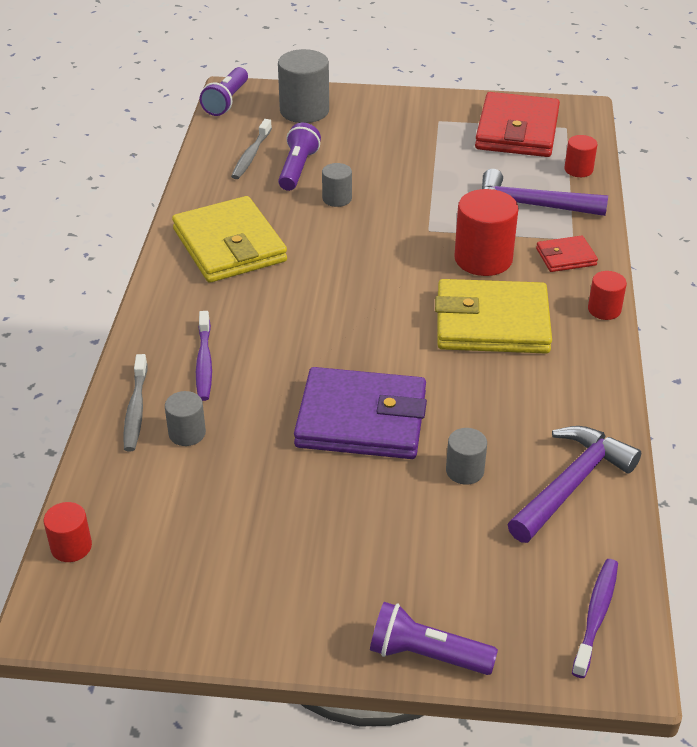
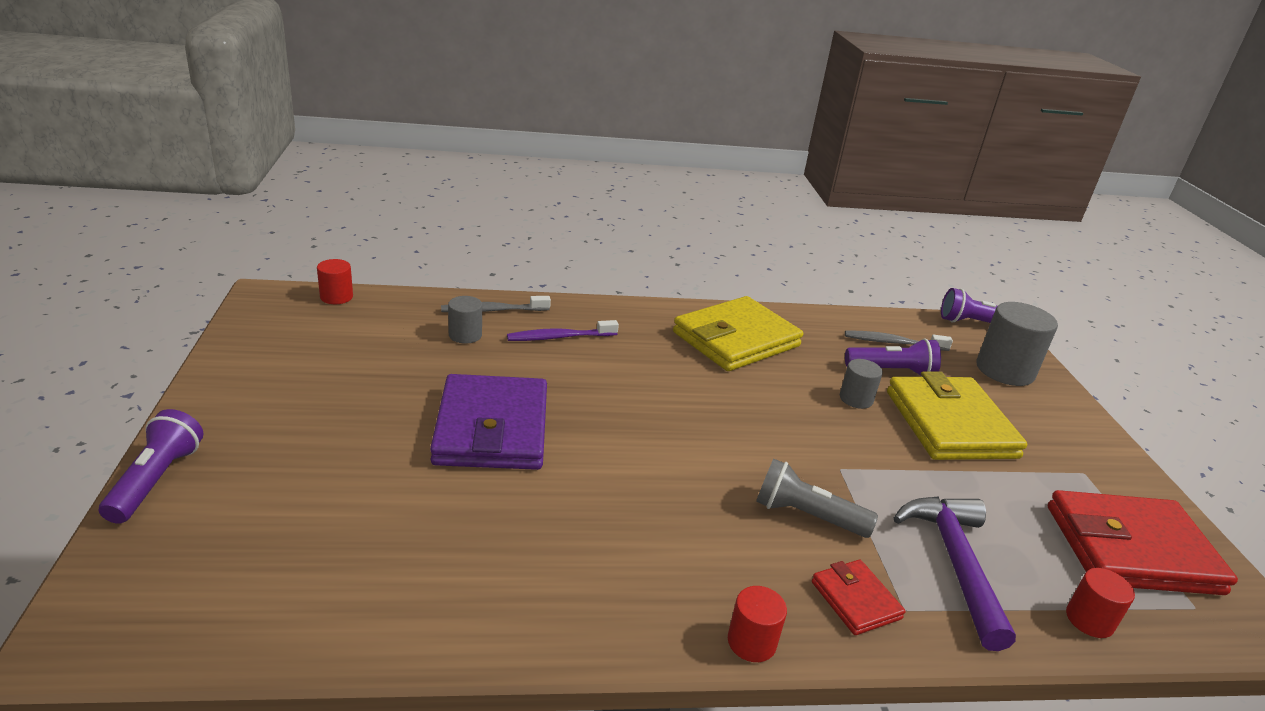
camera: 75 degrees right, 10 degrees down
(465, 471) = (414, 503): grey cylinder -> none
(483, 259) = (806, 516): red cylinder -> grey flashlight
(492, 323) = (680, 524): yellow wallet -> yellow wallet (950, 424)
(571, 485) = (387, 596): purple hammer -> none
(596, 616) = (163, 615): purple toothbrush -> none

